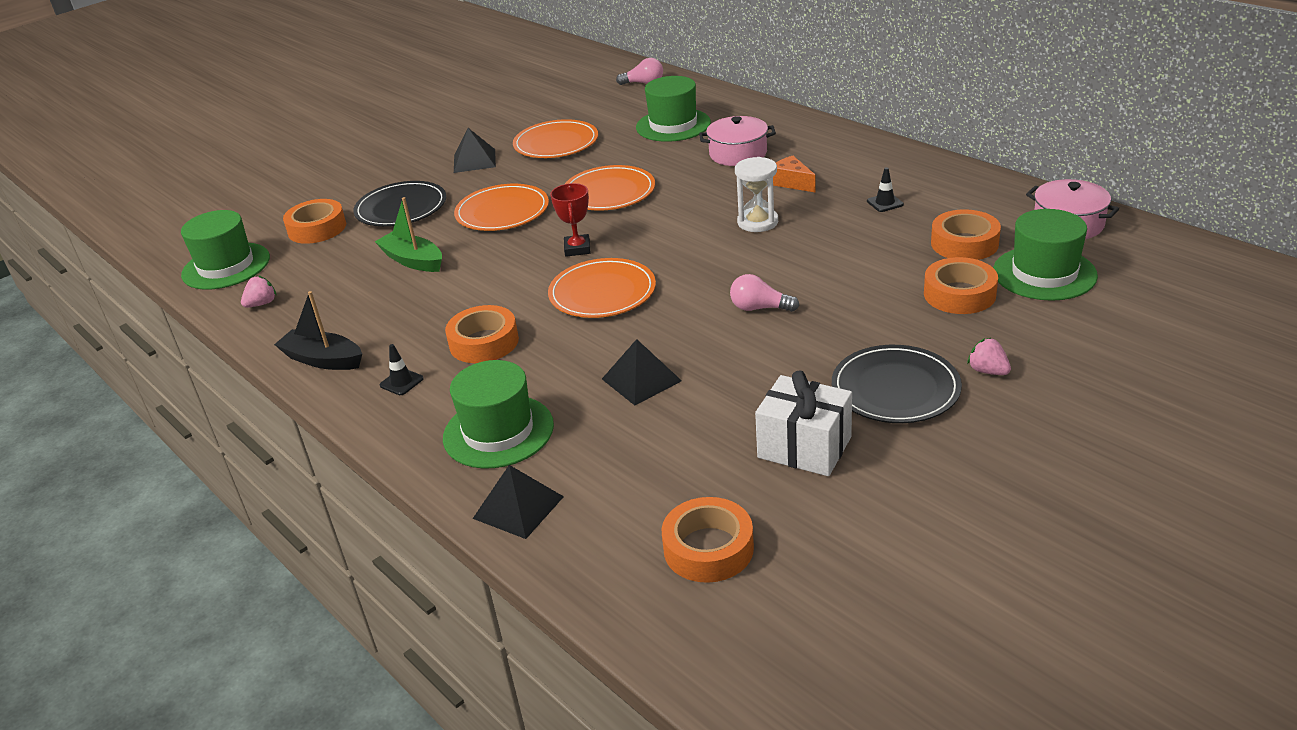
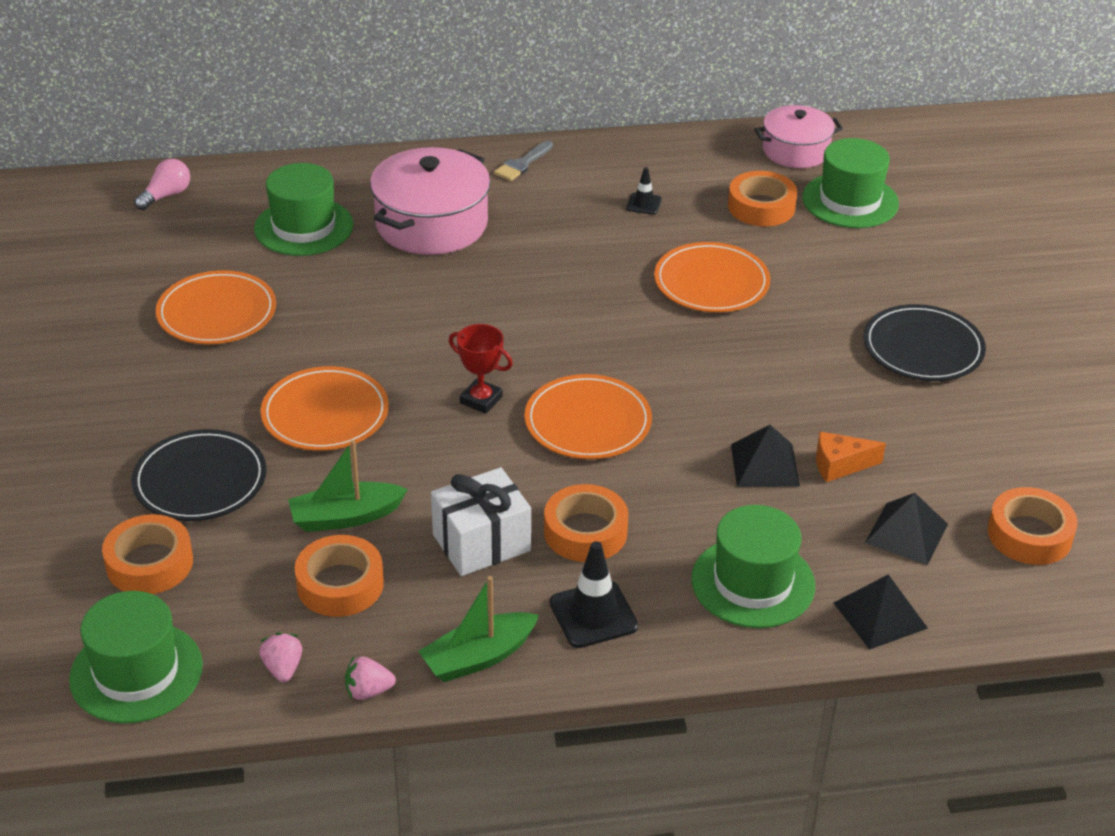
camera: 60 degrees left, 5 degrees up
(323, 360) = (479, 657): black boat -> green boat
(401, 382) = (593, 614): black traffic cone -> black traffic cone, size x1.79
(474, 161) = (163, 383): black pyramid -> black pyramid (906, 533)
(609, 192) = (390, 330): orange plate -> orange plate (711, 282)
(738, 154) = (431, 224): pink pot -> pink pot, size x1.57
(757, 222) = (582, 279): white hourglass -> none
(759, 308) = (729, 350): pink light bulb -> none
(792, 183) = (536, 226): orange cheese -> orange cheese (840, 465)
(804, 447) = (952, 428): white gift -> white gift (481, 543)
(855, 148) = (522, 164): none -> grey brush
(959, 294) = (831, 250): orange tape -> orange tape (340, 584)
(988, 371) = (946, 297): pink strawberry -> pink strawberry (368, 691)

